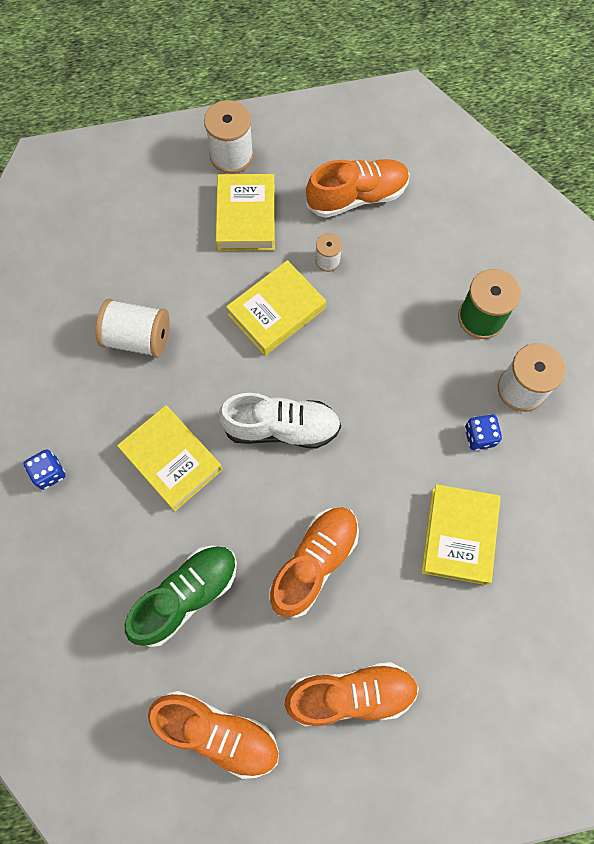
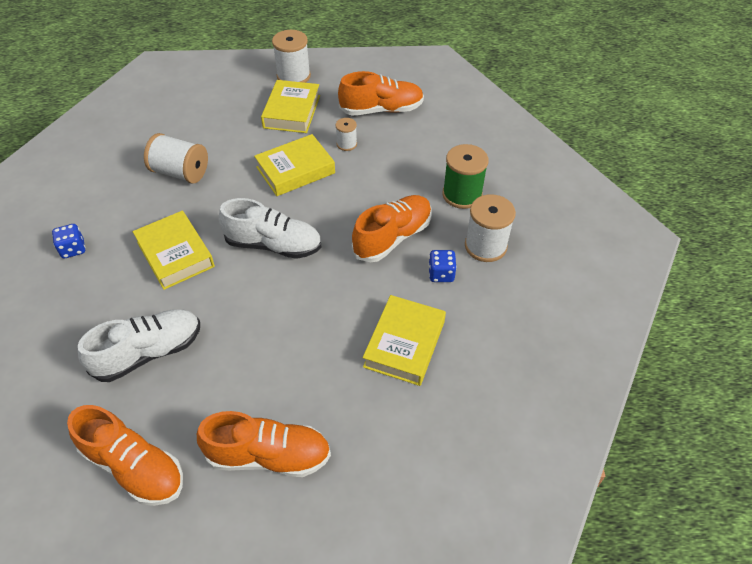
camera: 10 degrees right, 20 degrees down
(186, 596) = (149, 353): green shoe -> white shoe
(314, 563) = (269, 345): orange shoe -> orange shoe (392, 237)

